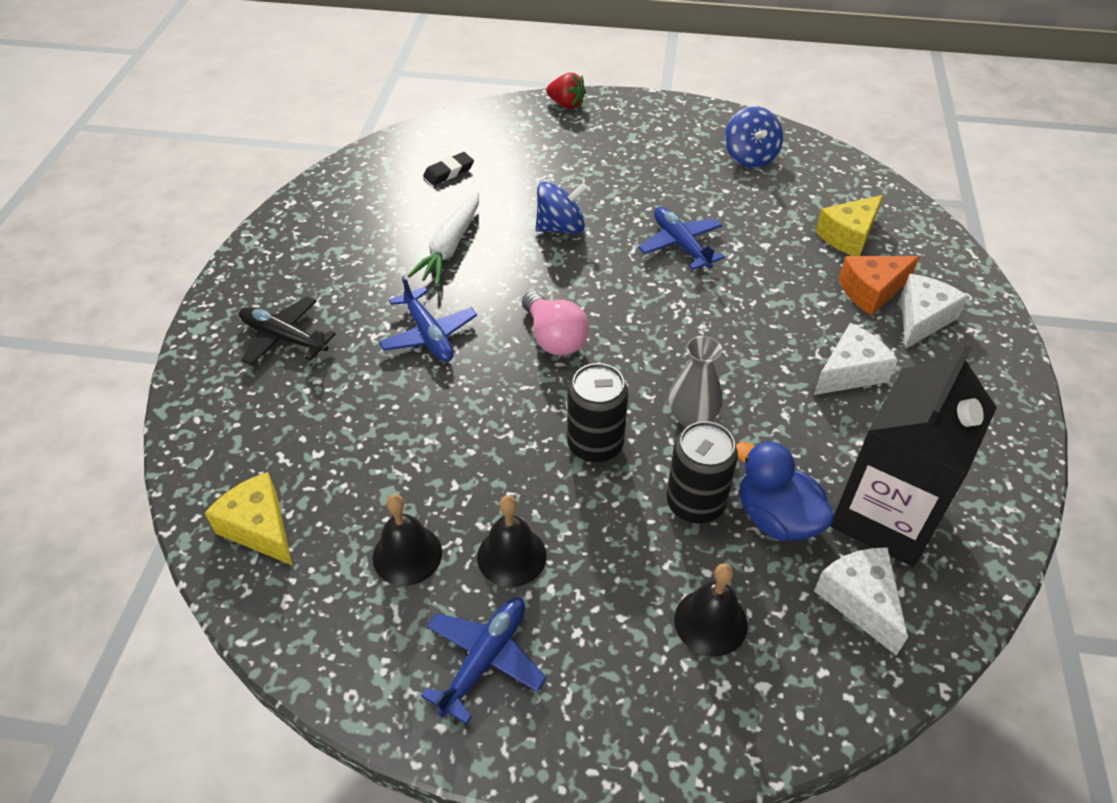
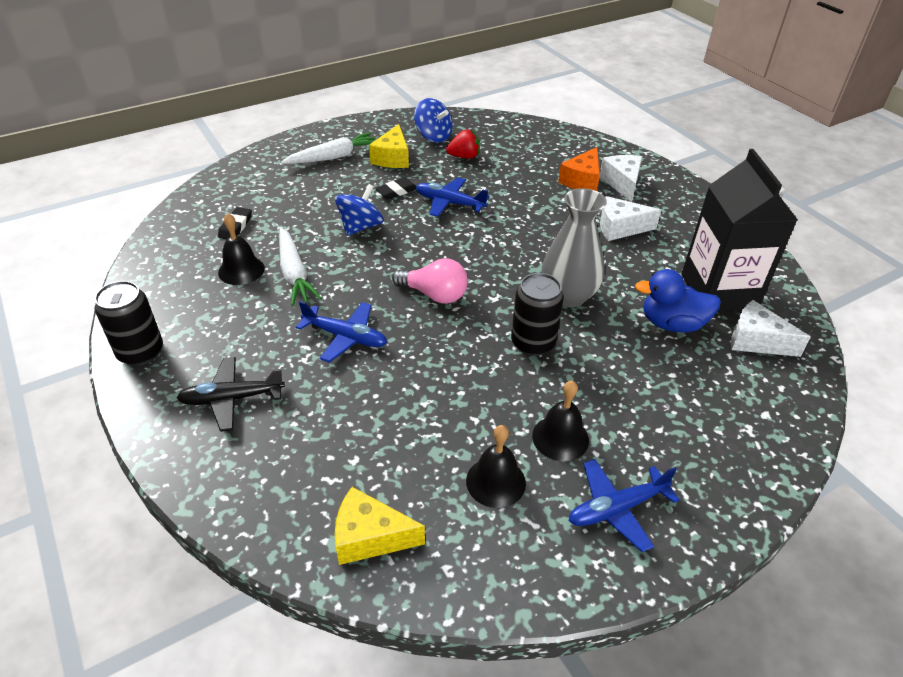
camera: 40 degrees left, 5 degrees down
(485, 659) = (616, 508): blue plane -> blue plane turned 105 degrees counterclockwise
(566, 104) = (275, 150): red strawberry -> red strawberry (464, 156)
(614, 136) = (333, 157): none -> white carrot
(638, 205) = (396, 191): none -> black eraser
(692, 417) = (568, 296): grey vase -> grey vase, size x1.51
(695, 503) = (624, 342): black can -> black can (141, 352)
(710, 622) = (704, 399): black bell -> black bell (241, 270)
(848, 236) = (537, 157): yellow cheese -> yellow cheese (392, 158)
(850, 372) = (620, 228): white cheese -> white cheese turned 105 degrees counterclockwise

